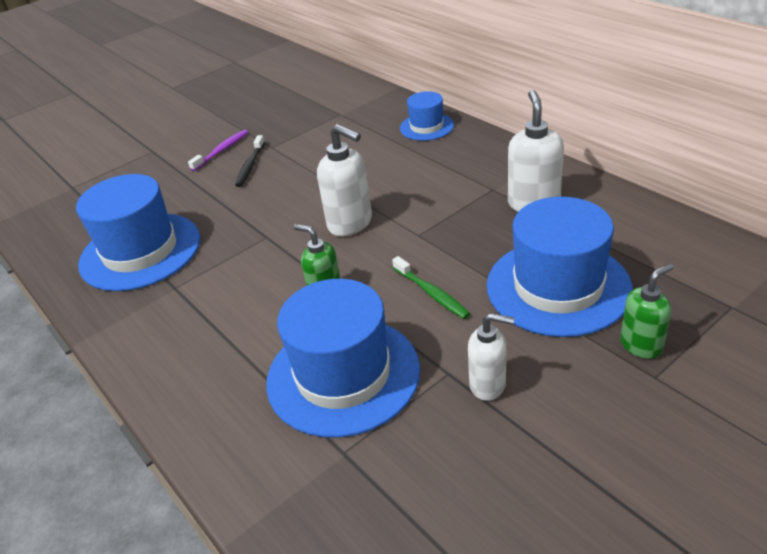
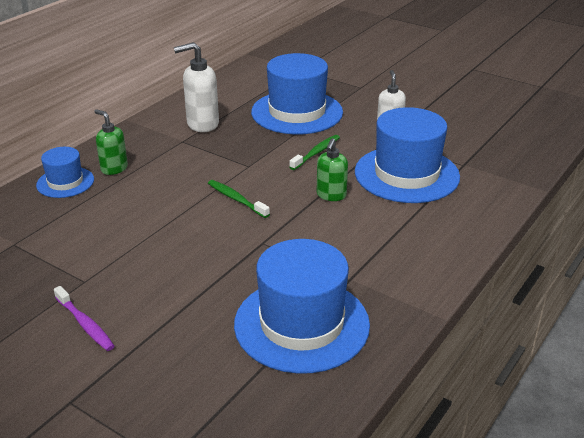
camera: 110 degrees left, 5 degrees down
(221, 151) = (85, 324): purple toothbrush -> purple toothbrush turned 150 degrees counterclockwise
(250, 166) = (127, 287): black toothbrush -> none
(350, 223) = (236, 199): white soap dispenser -> green toothbrush
(641, 345) = (339, 90): green soap dispenser -> green soap dispenser (114, 168)

